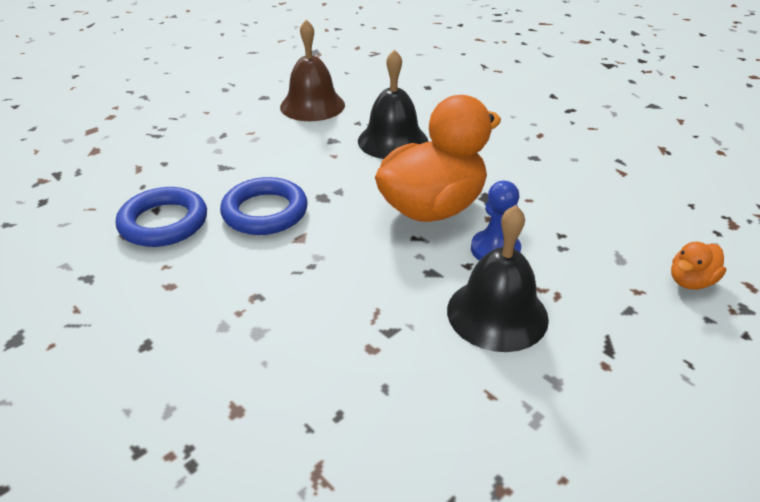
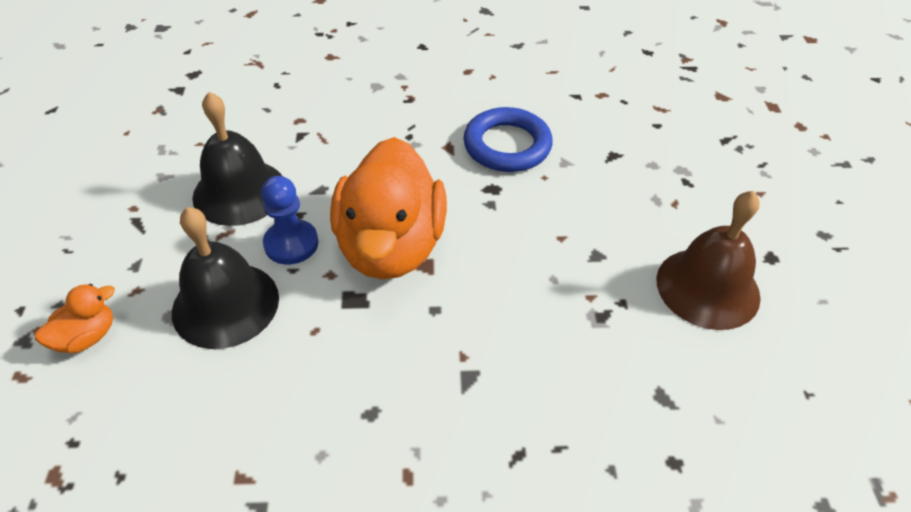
camera: 130 degrees right, 10 degrees up
(164, 223) = (551, 92): blue ring -> none
(393, 141) = (545, 304): black bell -> black bell (225, 304)
(690, 281) = (87, 337): orange duck -> orange duck turned 45 degrees clockwise

